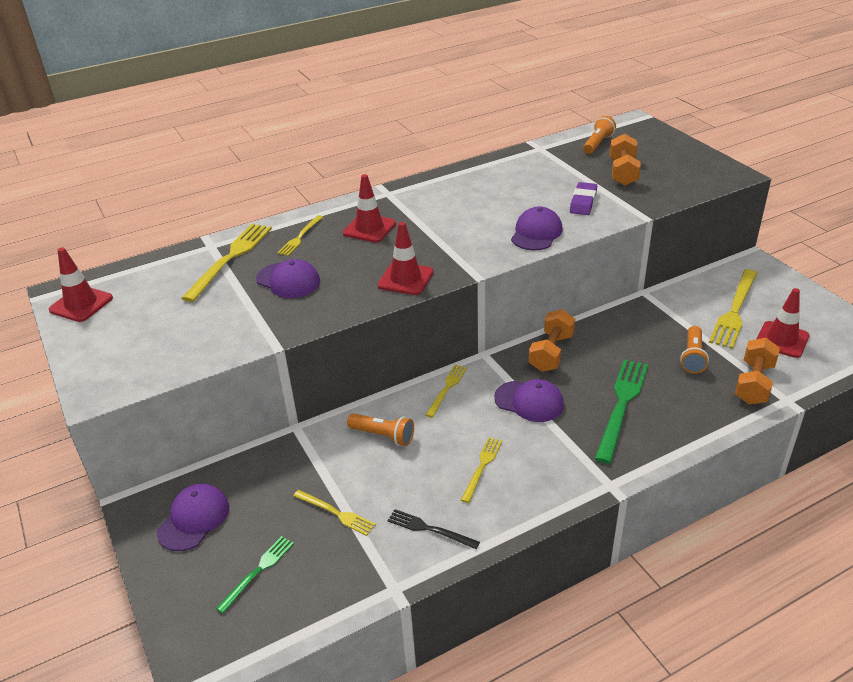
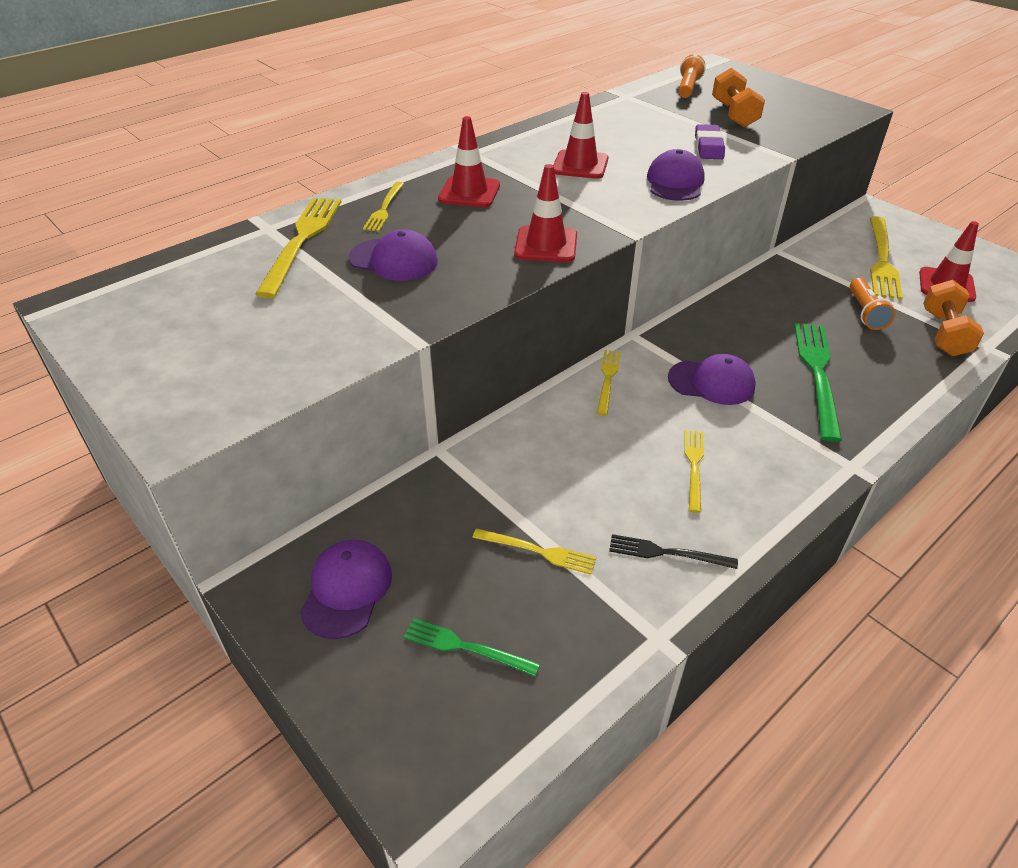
camera: 15 degrees left, 5 degrees up
(81, 304) = (107, 316): red traffic cone -> red traffic cone (580, 165)
(258, 571) = (466, 647): green fork -> green fork turned 90 degrees counterclockwise
(383, 436) = (555, 445): orange flashlight -> none
(551, 353) = (709, 325): orange dumbbell -> none

